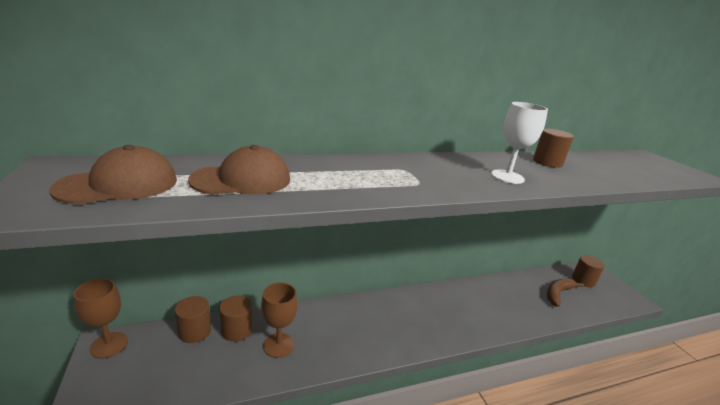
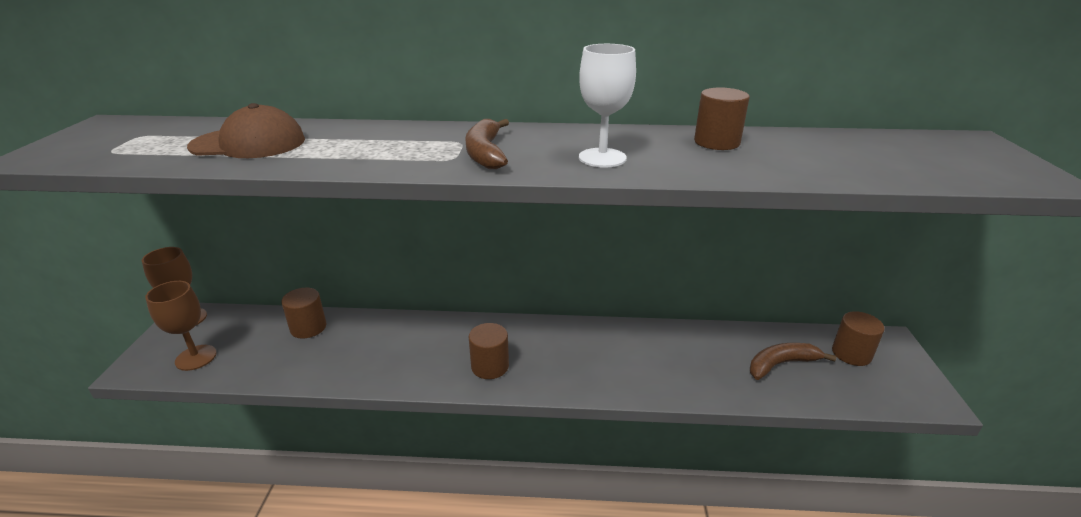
camera: 25 degrees right, 5 degrees up
(119, 184) = (132, 142): brown cap -> none
(194, 331) = (268, 321): brown cylinder -> brown cylinder (490, 366)
(278, 345) = (339, 351): brown goblet -> brown goblet (196, 357)
(434, 177) = (485, 153): none -> brown banana

